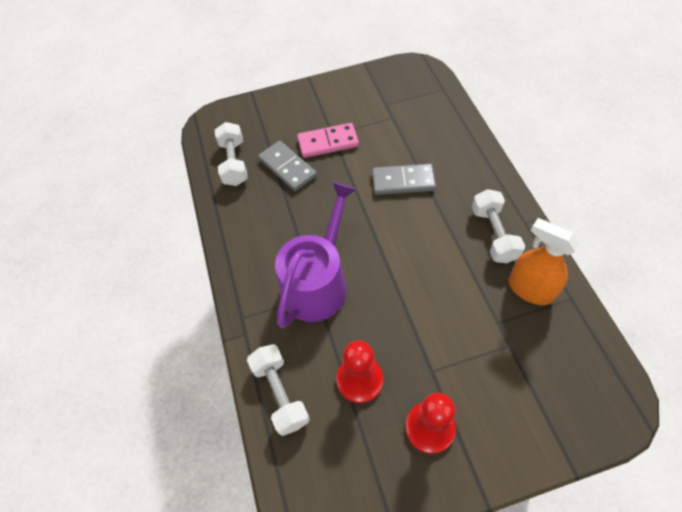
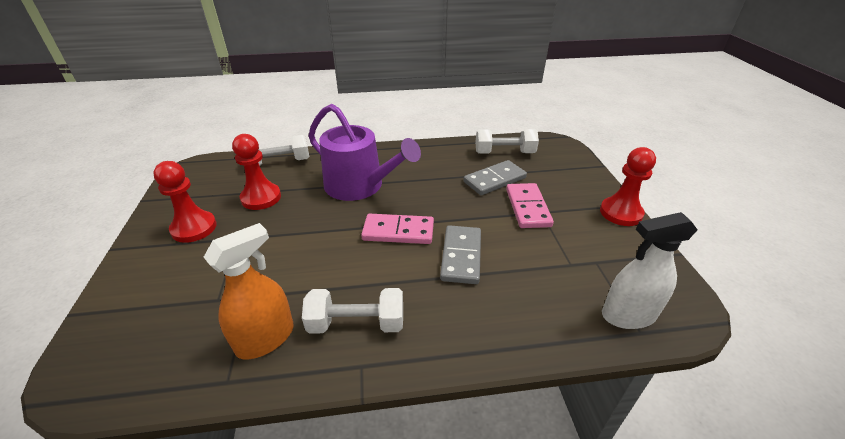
camera: 95 degrees right, 20 degrees down
(323, 87) = (620, 213): none -> red pawn
(384, 230) = (398, 231): none -> pink domino
(431, 93) = (628, 315): none -> white spray bottle

